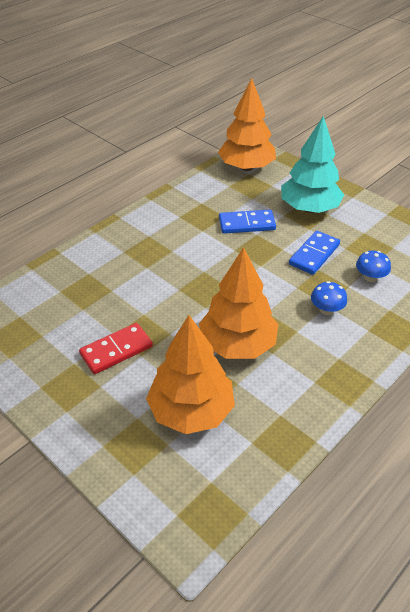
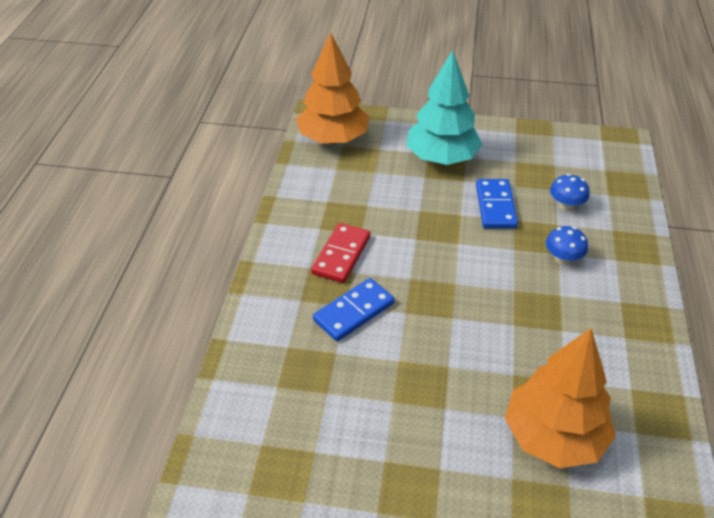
camera: 35 degrees left, 0 degrees up
(116, 350) = (414, 418): red domino -> red domino (341, 255)
(238, 344) = (523, 340): orange tree -> none
(247, 224) = (399, 203): blue domino -> blue domino (353, 311)

